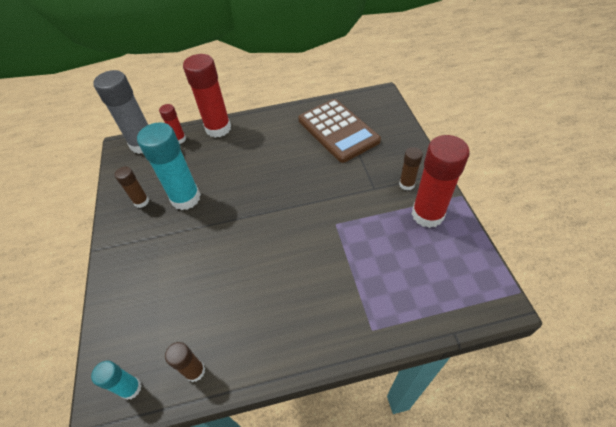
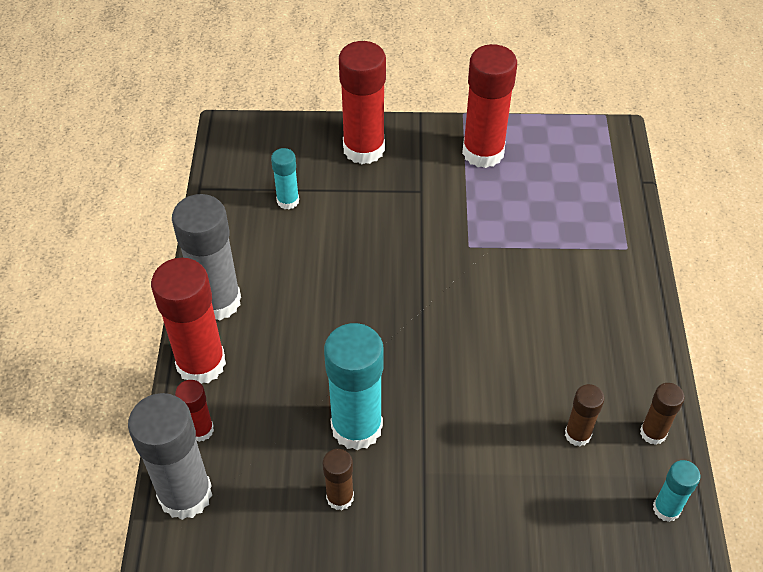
camera: 80 degrees left, 0 degrees up
(258, 123) = (217, 301): none -> grey glue stick
(338, 130) = (288, 201): brown calculator -> turquoise glue stick
(397, 152) = (364, 149): none -> red glue stick
(406, 184) = (427, 156): brown glue stick -> brown glue stick (577, 434)

